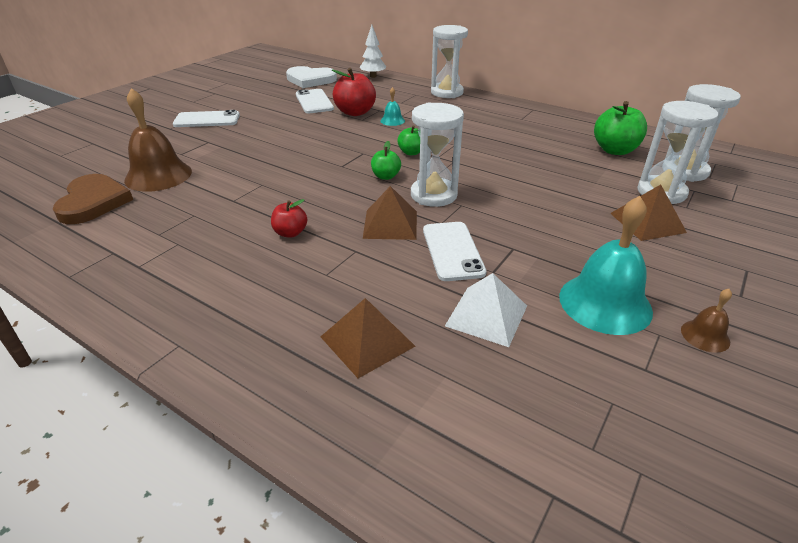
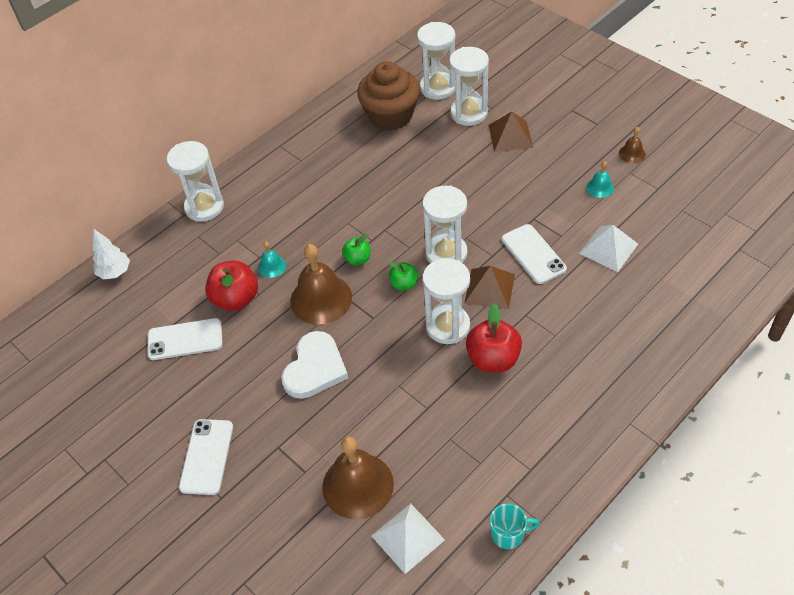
camera: 75 degrees left, 15 degrees up
(65, 256) = (508, 534): none -> turquoise mug
(93, 202) = (407, 537): brown heart -> white pyramid
(290, 233) = (493, 359): red apple -> red apple, size x1.76
(310, 80) = (98, 343): white heart -> white heart (315, 368)
(334, 203) = (447, 326): none -> white hourglass
(360, 142) = (321, 299): none -> brown bell
(367, 341) = (630, 314): brown pyramid -> none
(452, 251) = (533, 254): white phone -> white phone turned 60 degrees clockwise
(605, 303) = (600, 187): turquoise bell -> turquoise bell, size x0.47
(614, 150) = (390, 116): green apple -> brown cupcake

